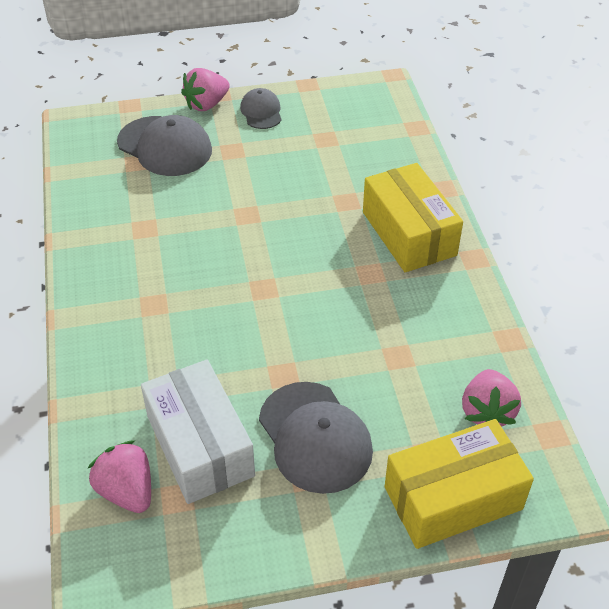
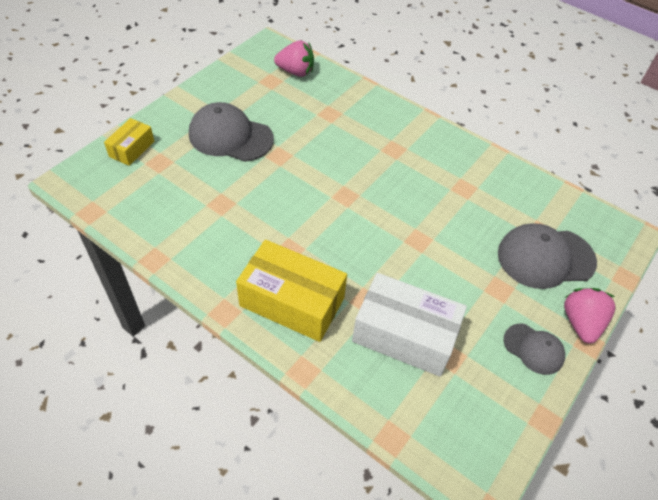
camera: 135 degrees right, 5 degrees up
(200, 446) = (284, 103): white box -> white box (404, 335)
(453, 498) = (132, 149): yellow box -> yellow box, size x0.53
(487, 412) = (140, 202): pink strawberry -> none

